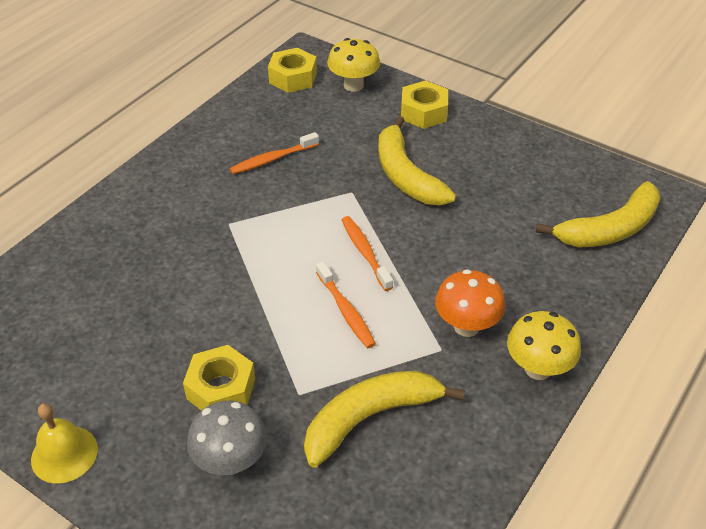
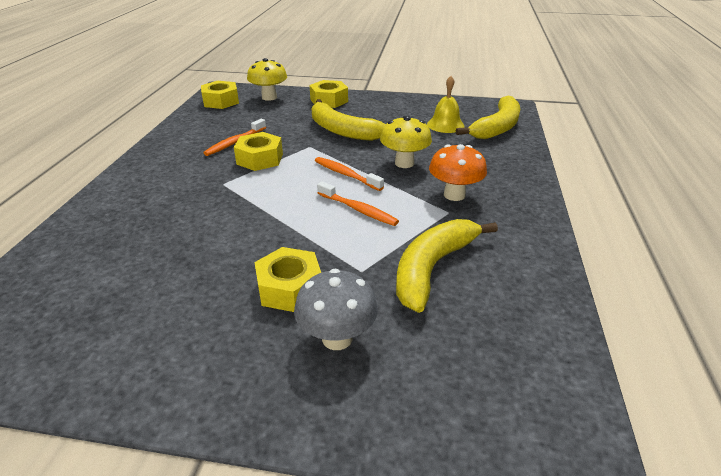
camera: 25 degrees left, 10 degrees down
(64, 454) = (155, 394): yellow bell -> yellow bell (445, 125)
(286, 196) = (260, 159): none -> yellow nut
(538, 368) = (523, 204): yellow mushroom -> yellow mushroom (404, 163)

